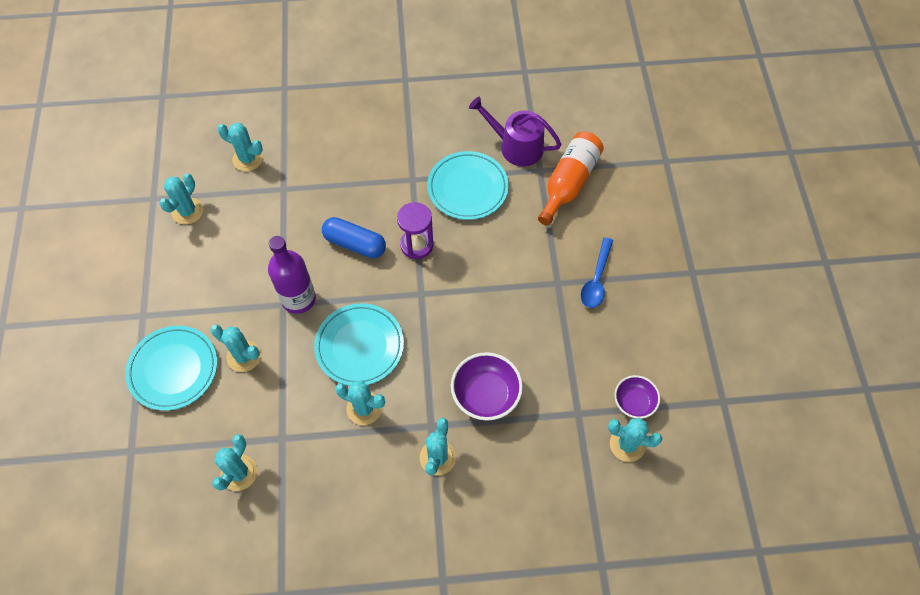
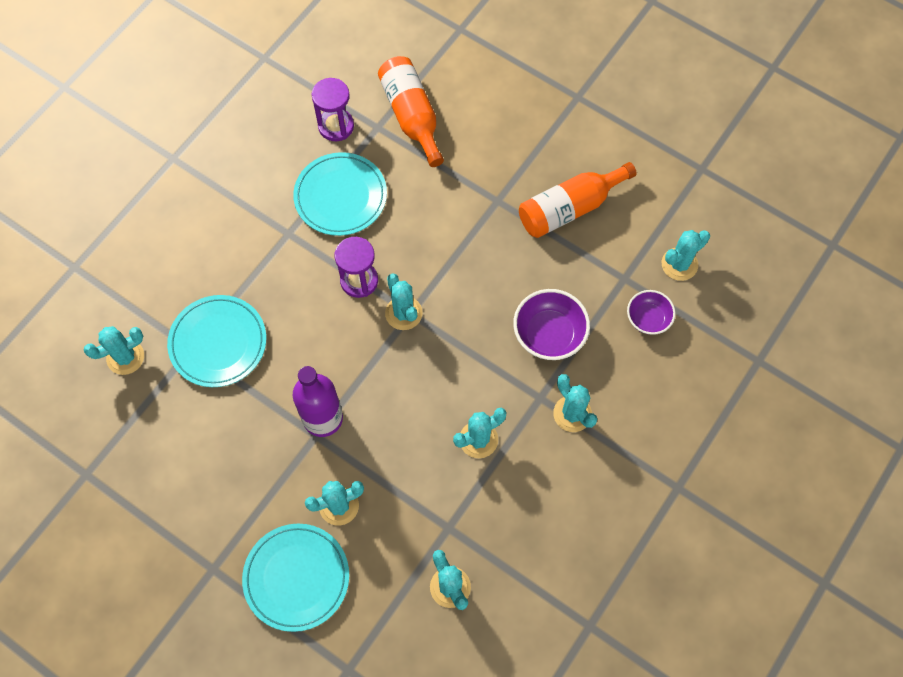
camera: 50 degrees left, 5 degrees up
(187, 211) = (132, 452): turquoise cactus -> turquoise cactus (403, 313)
(355, 244) = (310, 330): blue capsule -> none
(359, 346) = (416, 400): turquoise plate -> turquoise plate (218, 343)
(516, 146) = (336, 126): purple watering can -> purple hourglass
(596, 280) = (521, 170): blue spoon -> none
(598, 334) = (569, 208): none -> orange bottle
(634, 402) = (649, 231): purple bowl -> purple bowl (648, 318)

